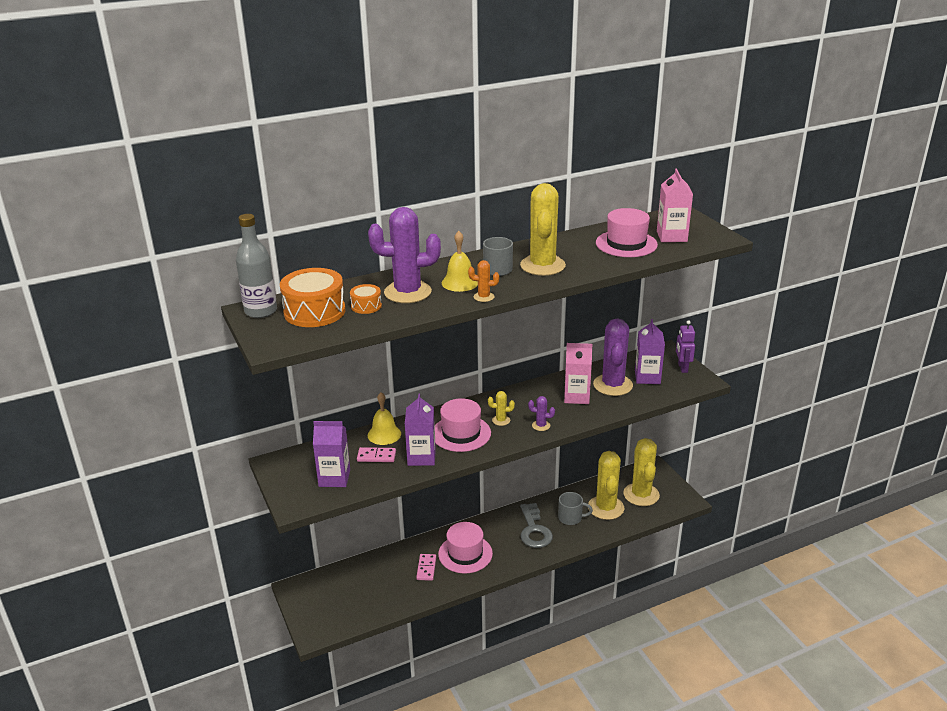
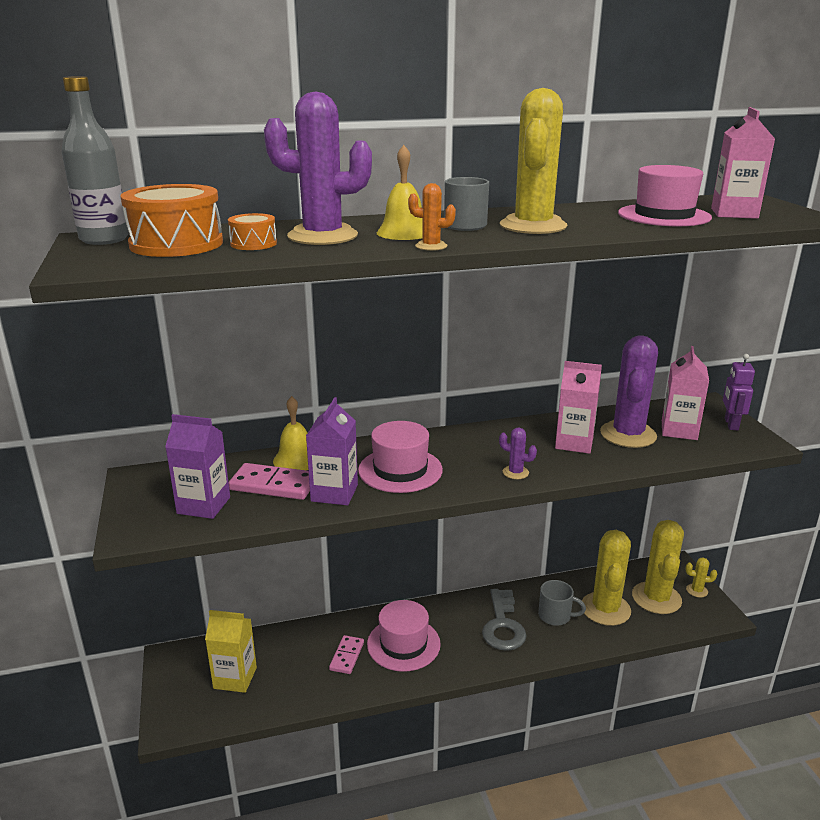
camera: 10 degrees right, 5 degrees down
(349, 595) = (235, 678): none -> yellow carton
(376, 456) = (273, 485): pink domino -> pink domino, size x1.52
(501, 420) = (461, 460): yellow cactus -> yellow cactus (697, 590)
(647, 377) = (679, 430): purple carton -> pink carton

